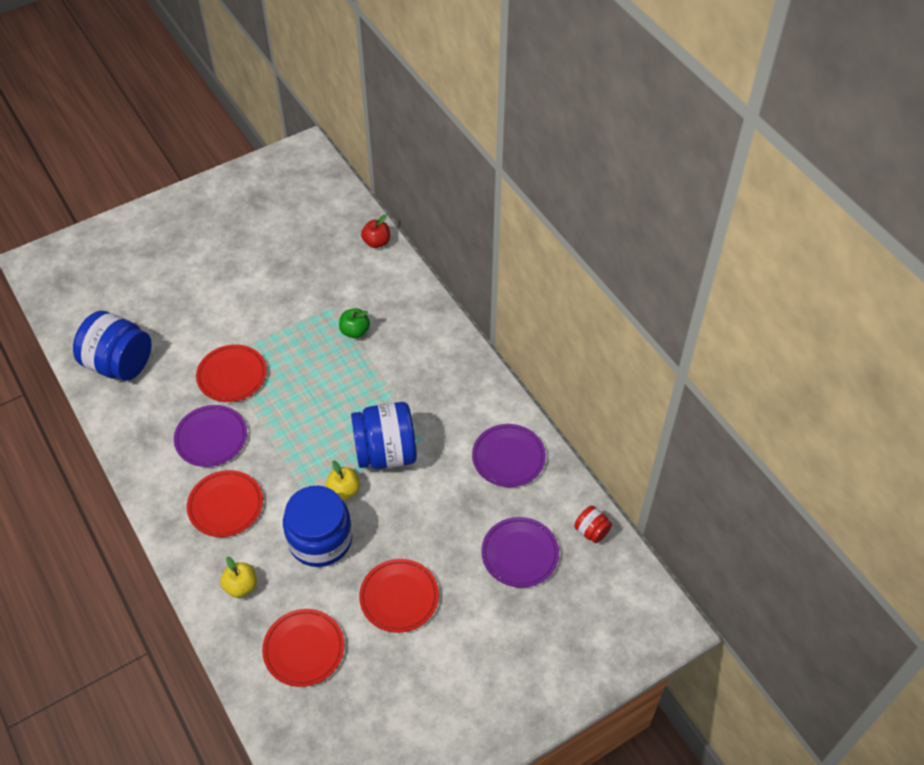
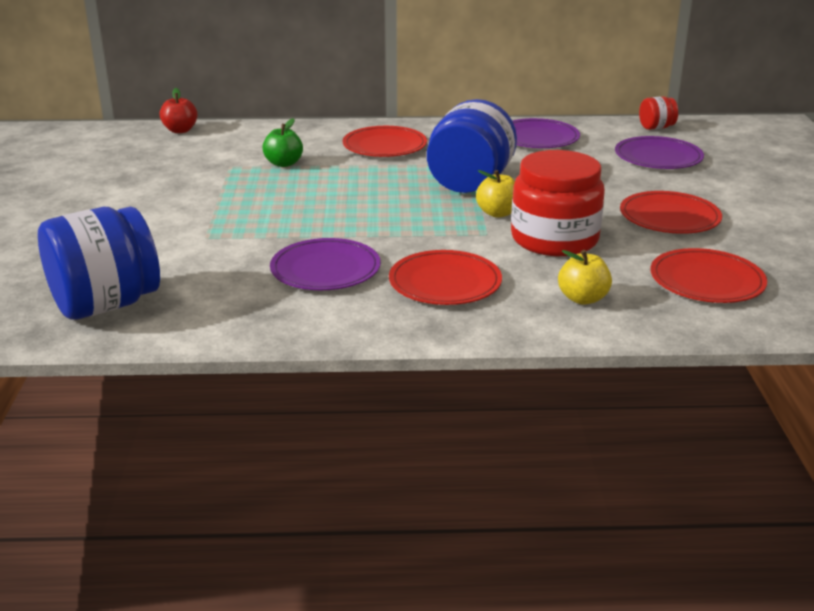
camera: 60 degrees left, 25 degrees down
(232, 375) = (244, 236): red plate -> red plate (384, 145)
(320, 539) = (554, 239): blue jar -> red jar

